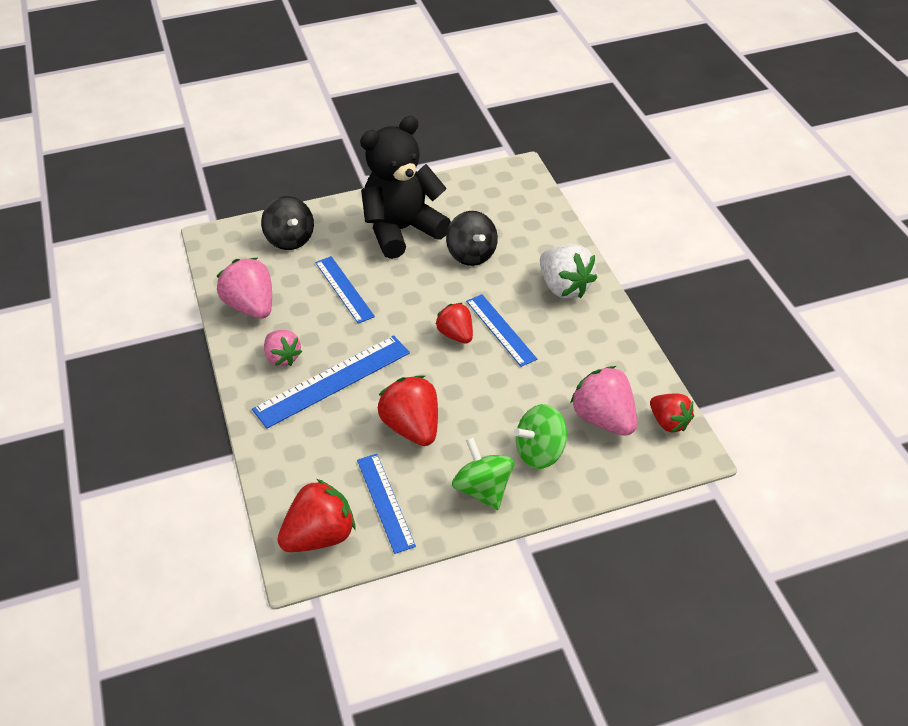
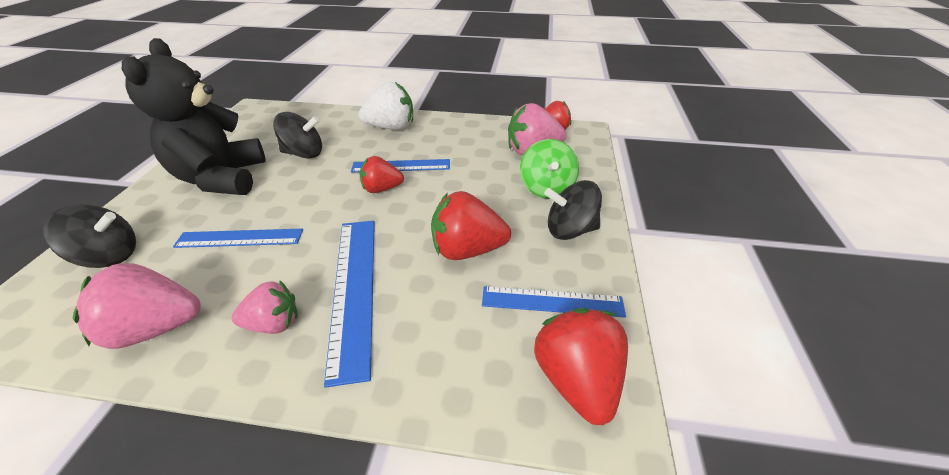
camera: 65 degrees left, 5 degrees down
(483, 489) = (569, 230): green spinning top -> black spinning top

